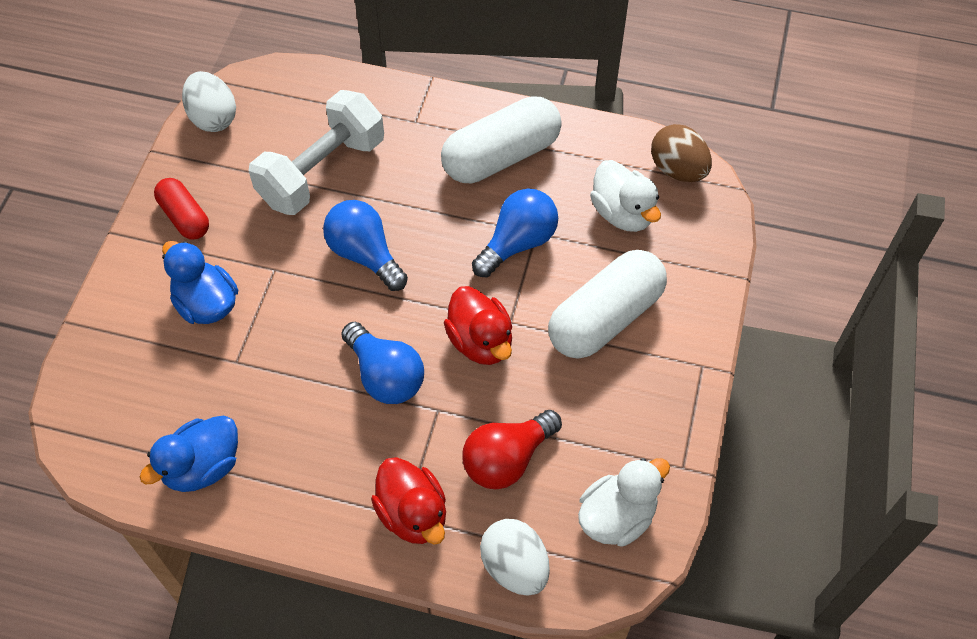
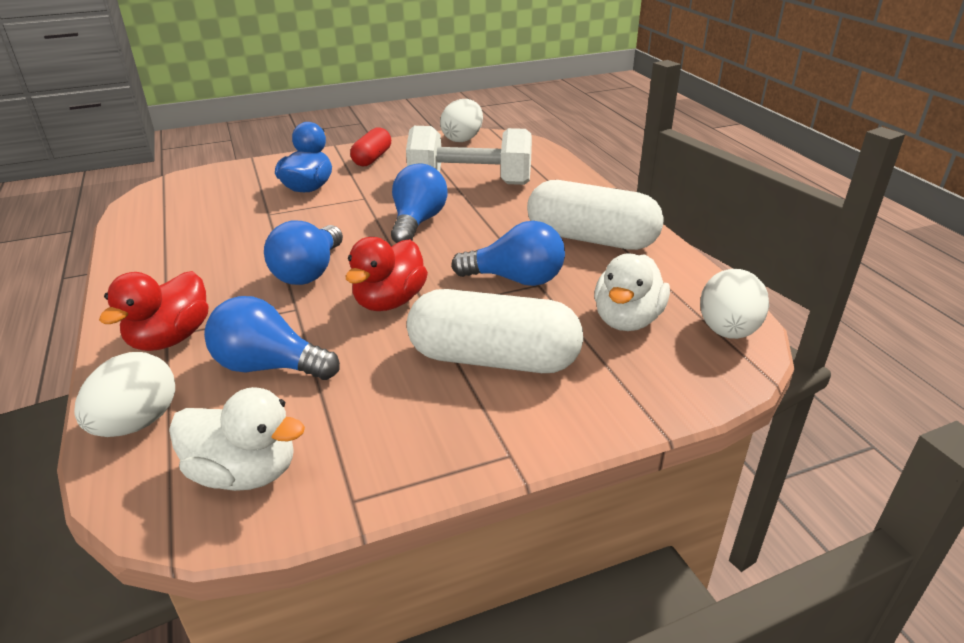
camera: 55 degrees right, 25 degrees down
(202, 466) = (163, 234): blue duck -> none
(507, 459) = (269, 366): red light bulb -> blue light bulb
(678, 169) = (727, 331): brown egg -> white egg

